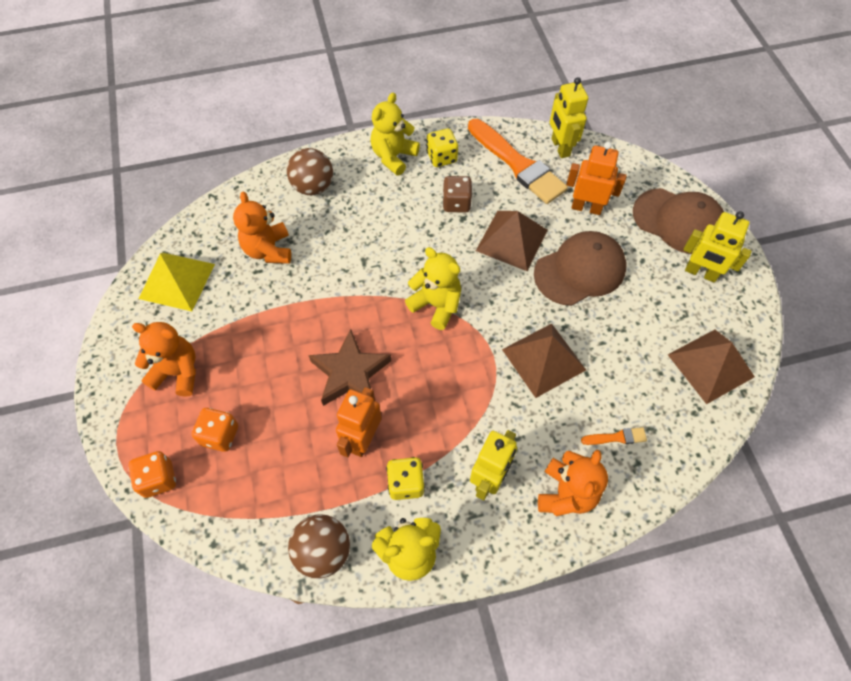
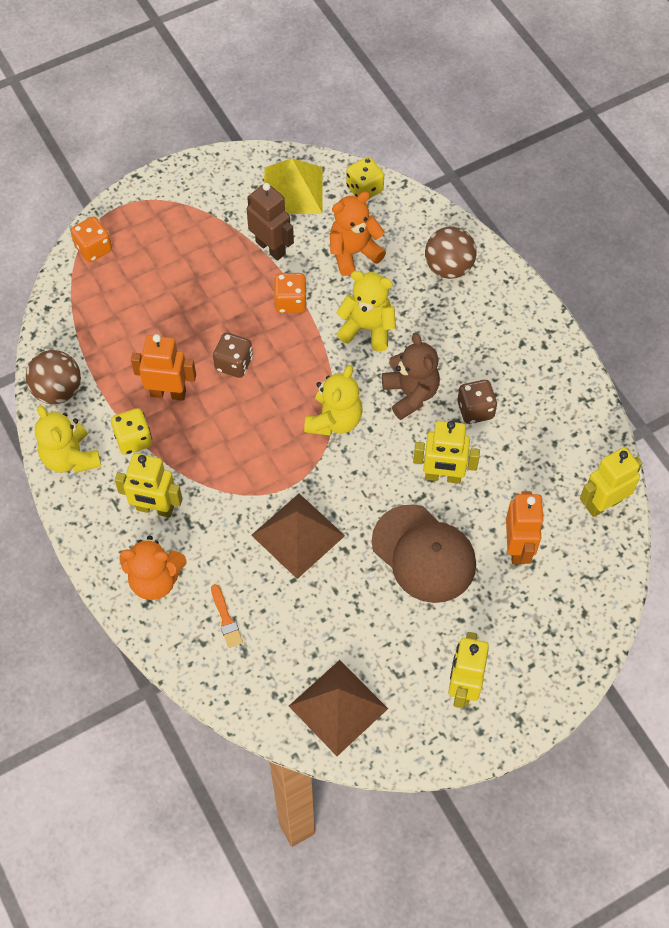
camera: 75 degrees right, 0 degrees up
(177, 372) = (197, 226): orange teddy bear -> none
(220, 435) = (144, 279): orange dice -> orange dice (290, 302)
(233, 313) = (271, 248): none -> brown robot
(350, 373) = (234, 364): brown star -> brown dice
(393, 157) = (520, 332): yellow teddy bear -> yellow teddy bear (367, 328)
(427, 243) = (410, 394): none -> brown teddy bear
(441, 157) = (537, 380): yellow dice -> yellow dice (364, 189)
(512, 240) = (443, 476): brown pyramid -> yellow robot
(518, 164) = (558, 462): orange brush -> none
(678, 221) = (534, 655): brown cap -> none

